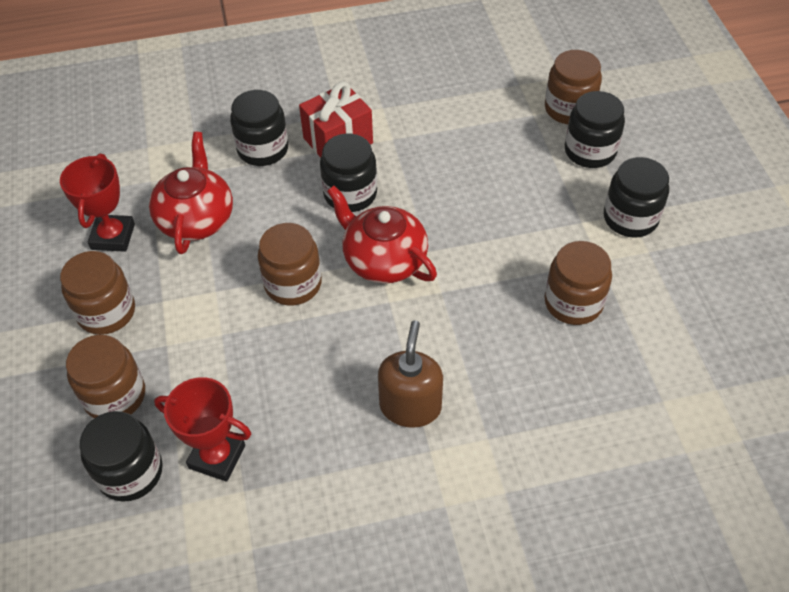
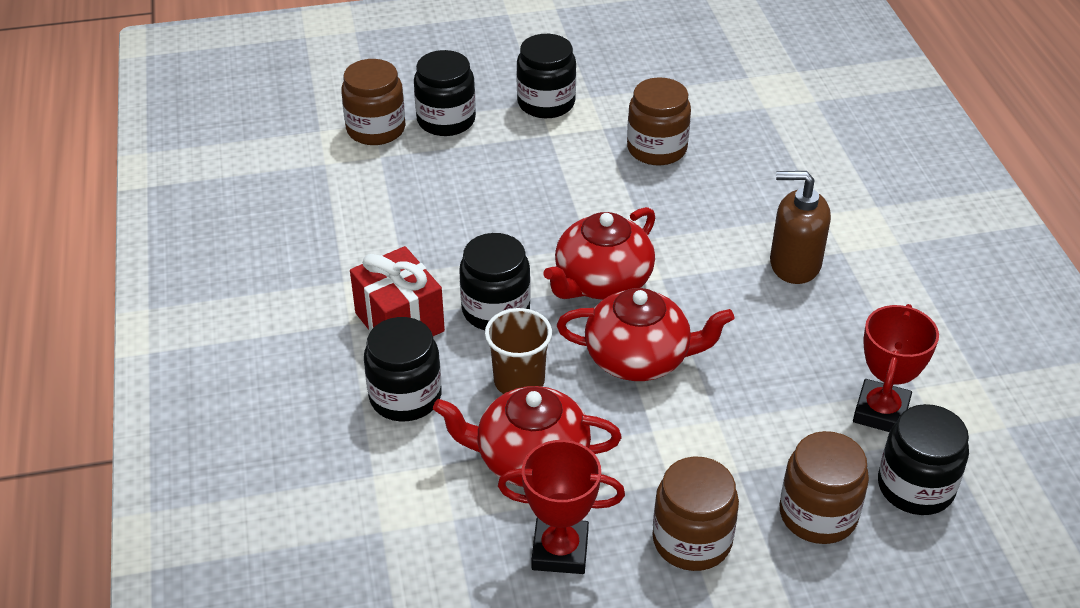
camera: 90 degrees left, 10 degrees down
(273, 210) = (519, 381): none -> brown cup
(293, 284) = (639, 358): brown jar -> red teapot

